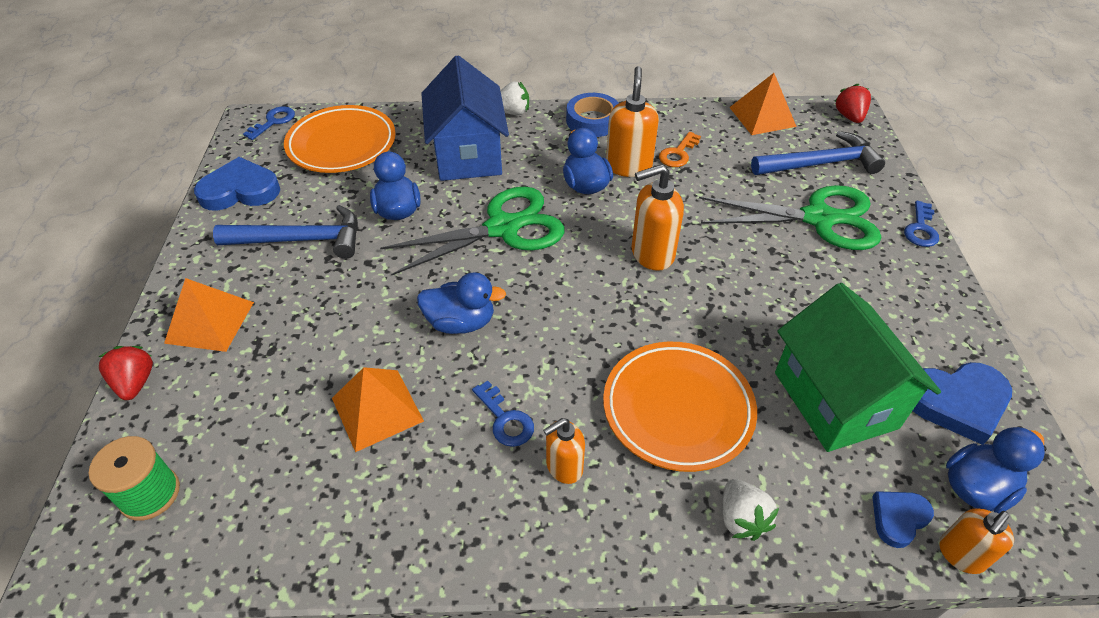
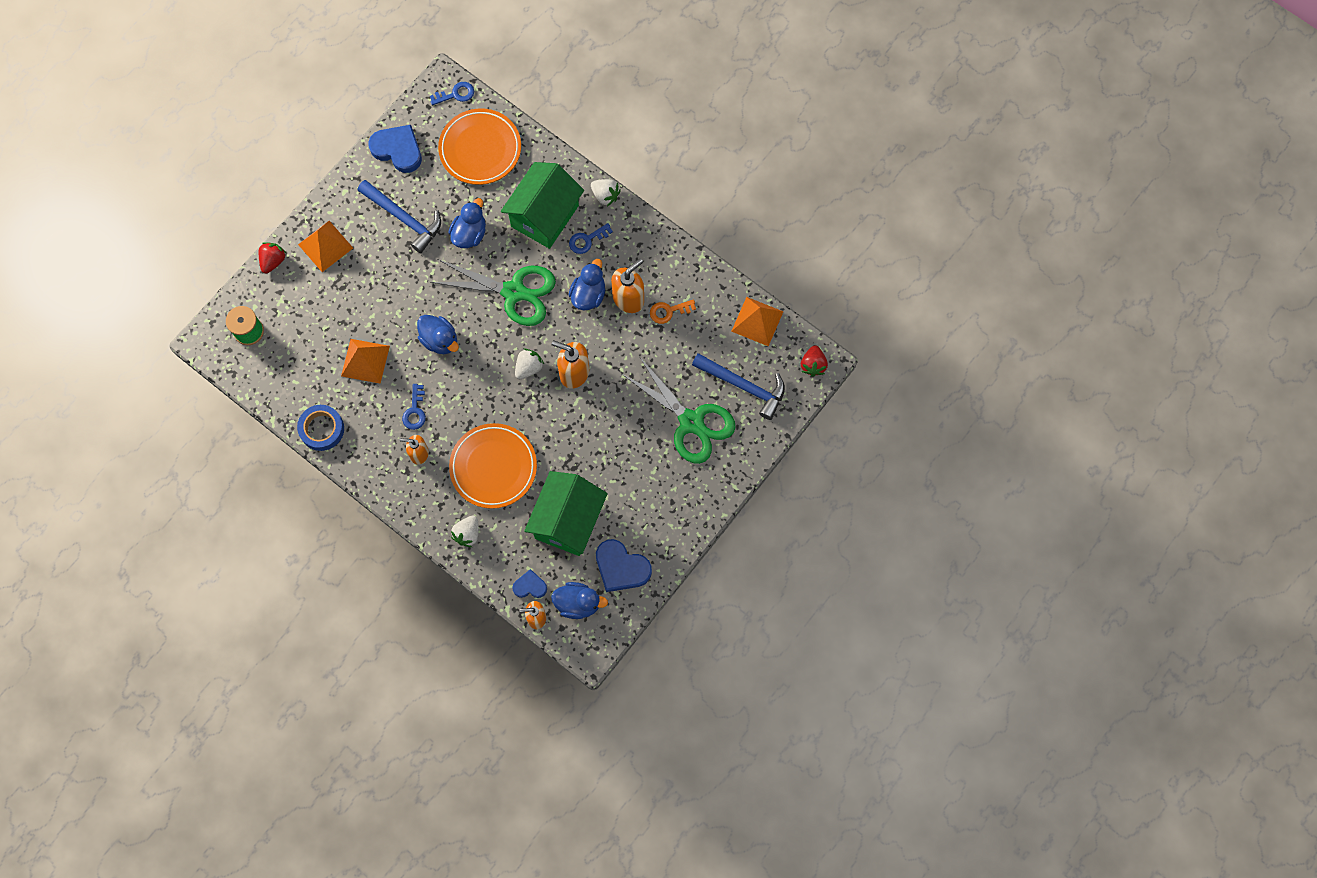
camera: 40 degrees right, 25 degrees up
(468, 155) = (545, 216): blue house -> green house
(593, 121) = (647, 242): blue tape -> blue tape (322, 429)
(597, 281) = (529, 367): none -> white strawberry
(849, 117) = (813, 365): red strawberry -> red strawberry turned 150 degrees clockwise
(921, 229) = (738, 473): blue key -> blue key (587, 240)

